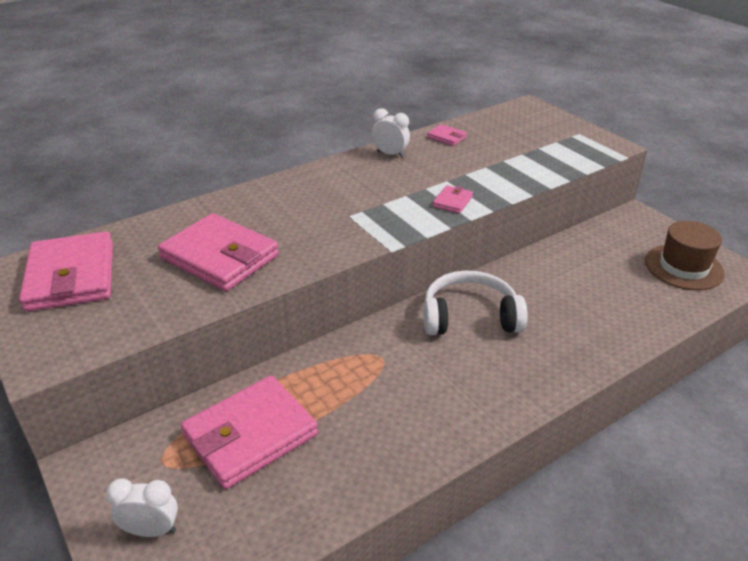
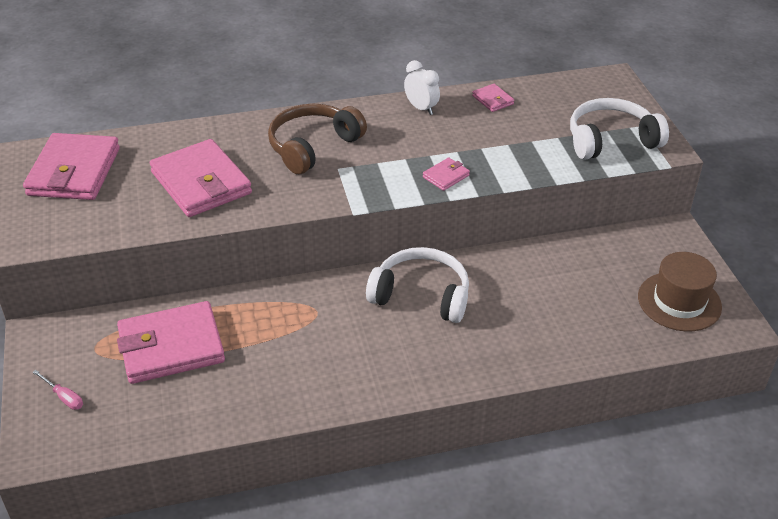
camera: 20 degrees right, 5 degrees up
(151, 530) = (64, 397): white clock -> pink screwdriver
(312, 203) = (313, 146): none -> brown headphones
(565, 148) = (610, 140): none -> white headphones

